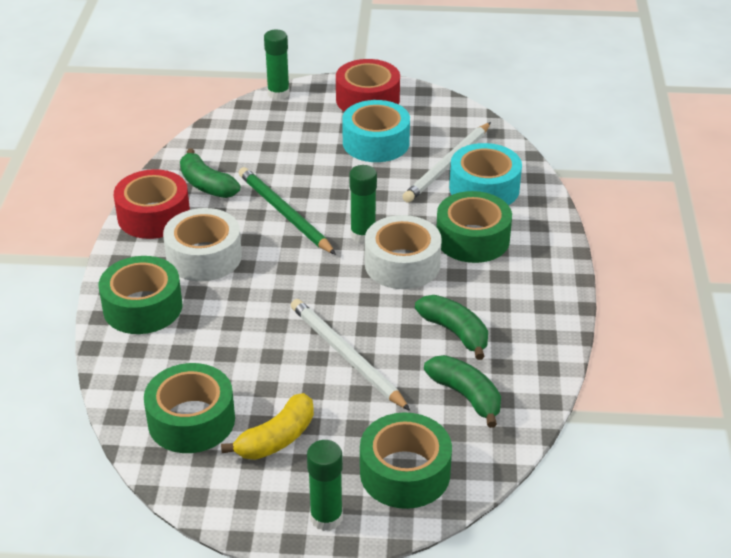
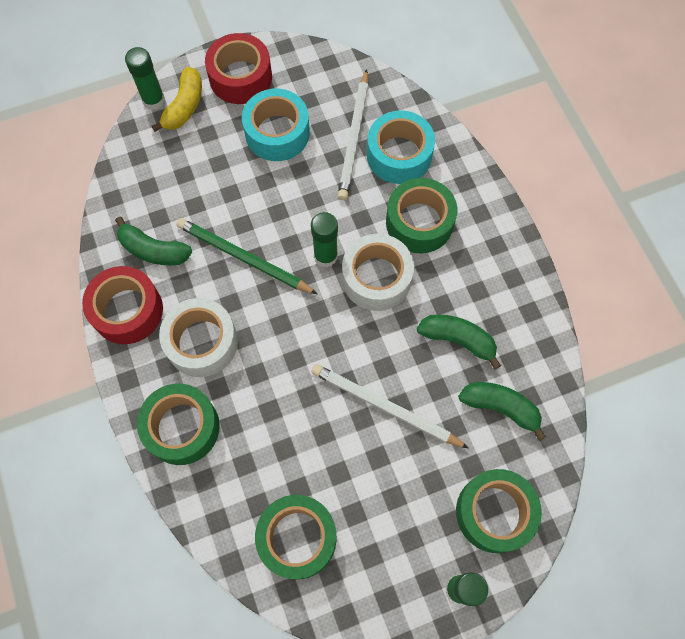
camera: 25 degrees left, 30 degrees up
(276, 439) = (377, 525): yellow banana -> yellow banana (184, 106)

